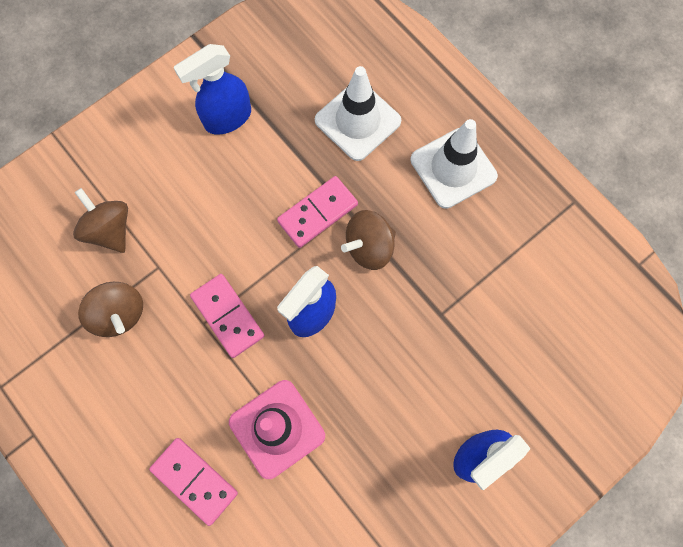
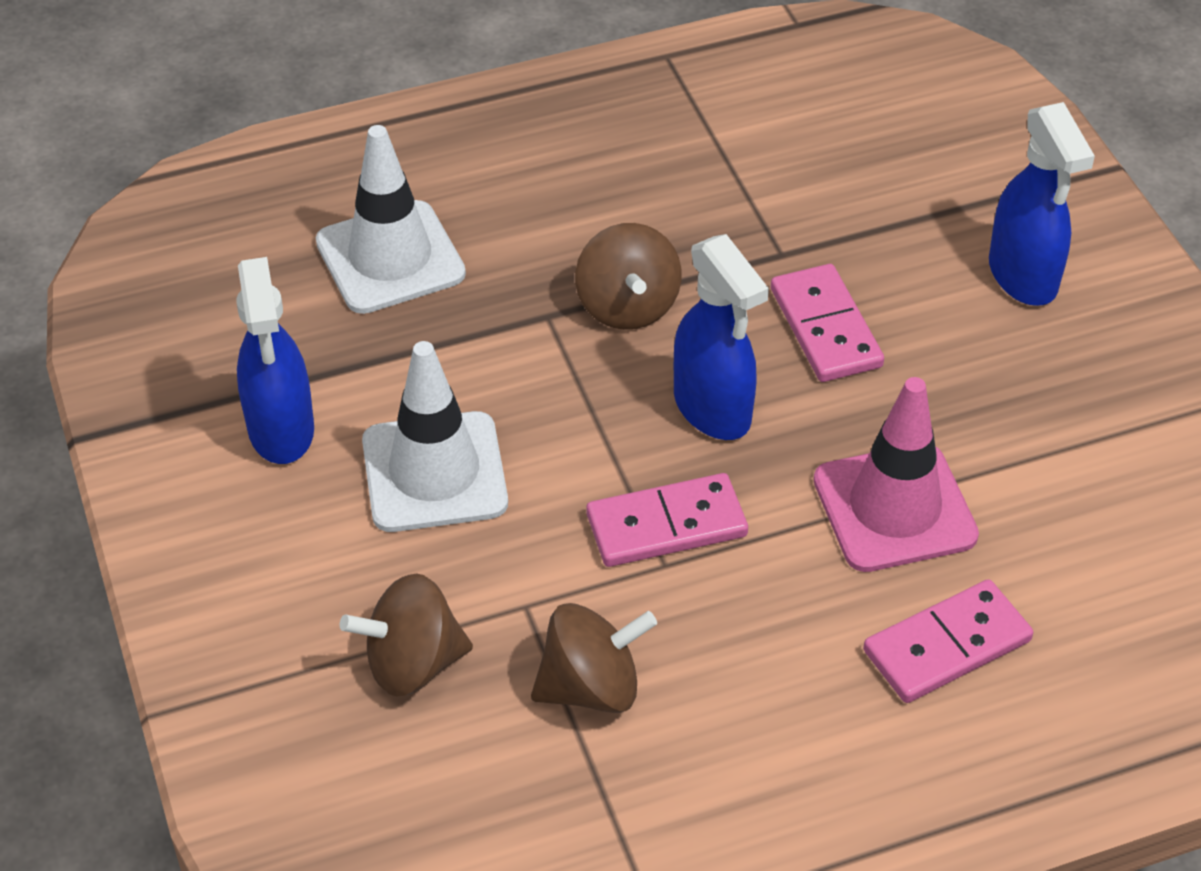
camera: 70 degrees left, 25 degrees down
(318, 213) = (533, 354): pink domino -> pink domino (826, 328)
(453, 168) = (540, 168): white traffic cone -> white traffic cone (434, 472)

